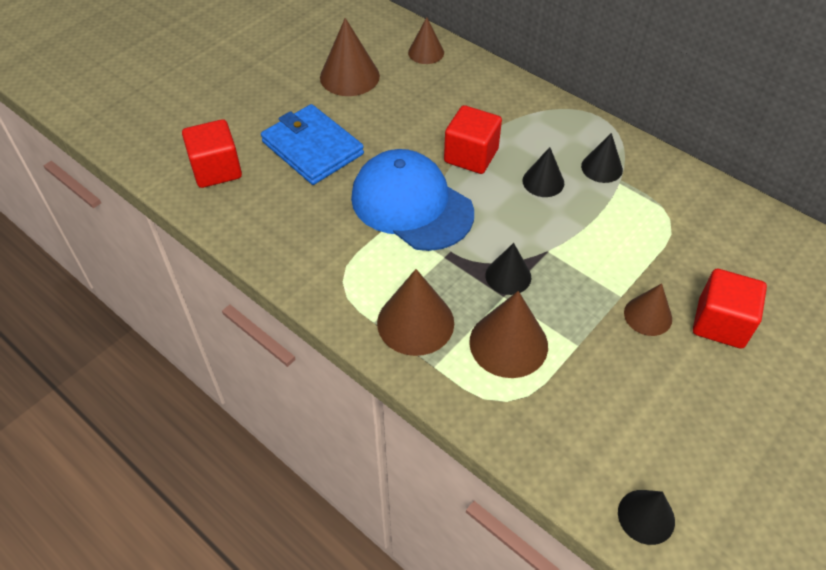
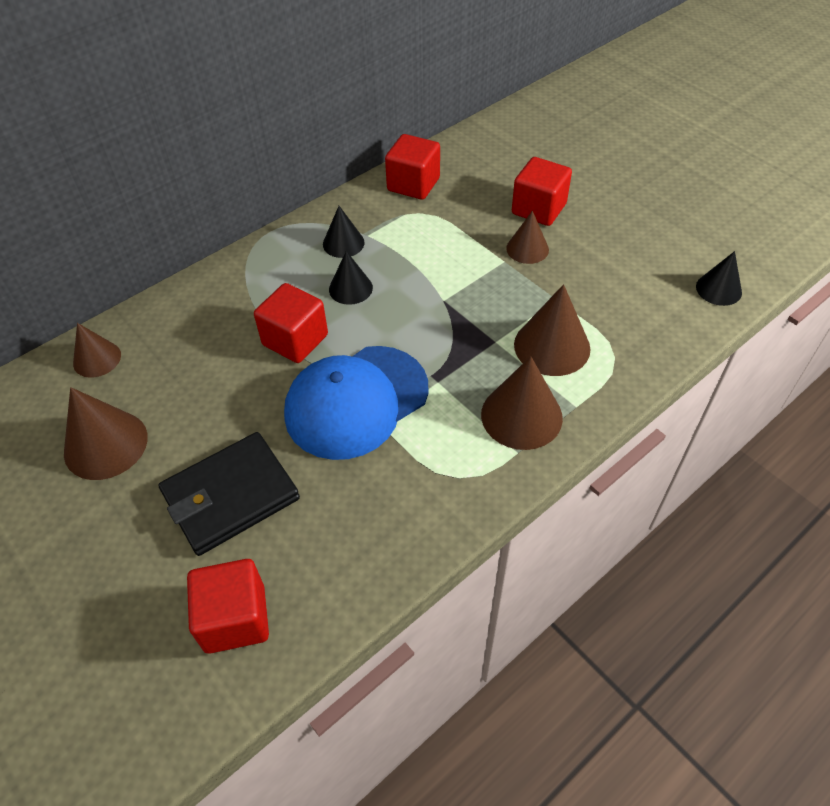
camera: 80 degrees left, 0 degrees up
(312, 148) = (230, 496): blue wallet -> black wallet
(508, 276) = (470, 334): black cone -> none
(713, 208) = (413, 184): none -> red cube

